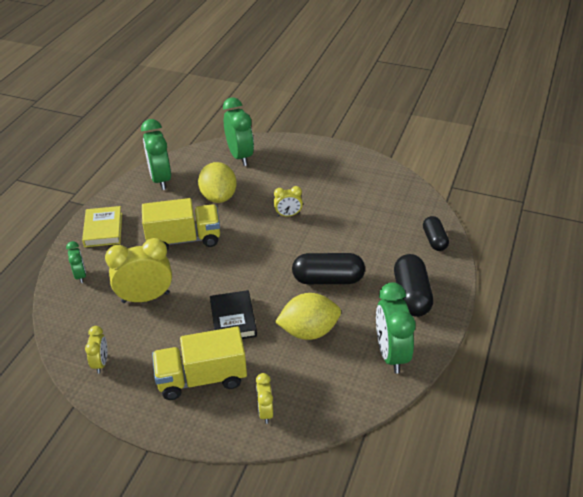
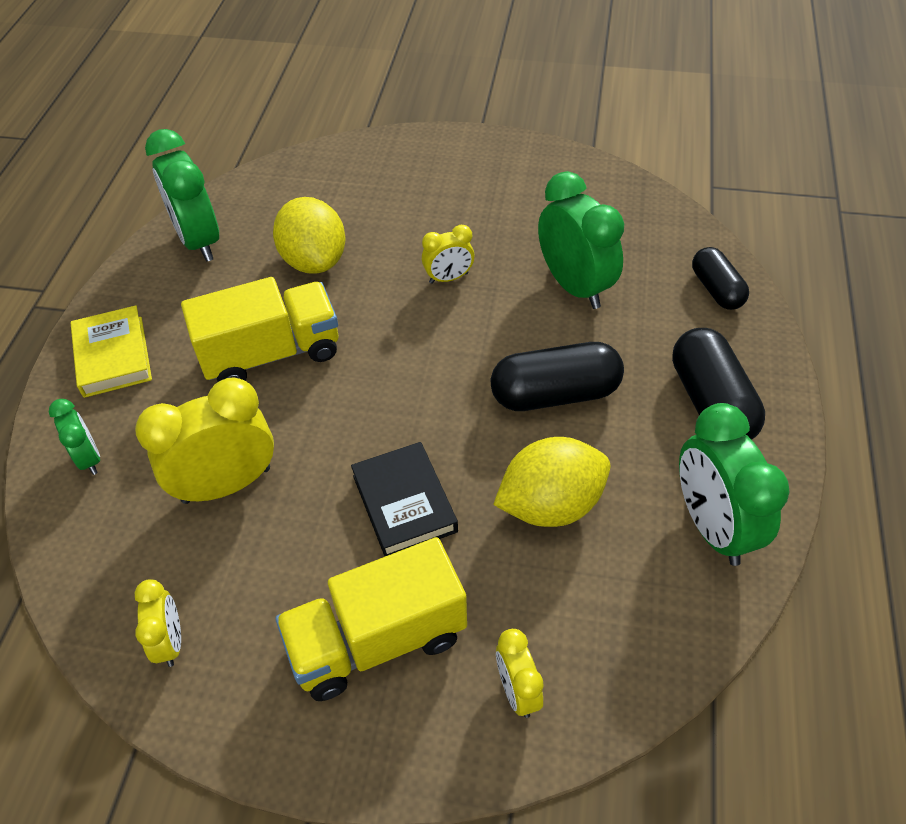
camera: 10 degrees left, 10 degrees up
(240, 156) = (332, 178): green clock -> green clock (574, 286)

